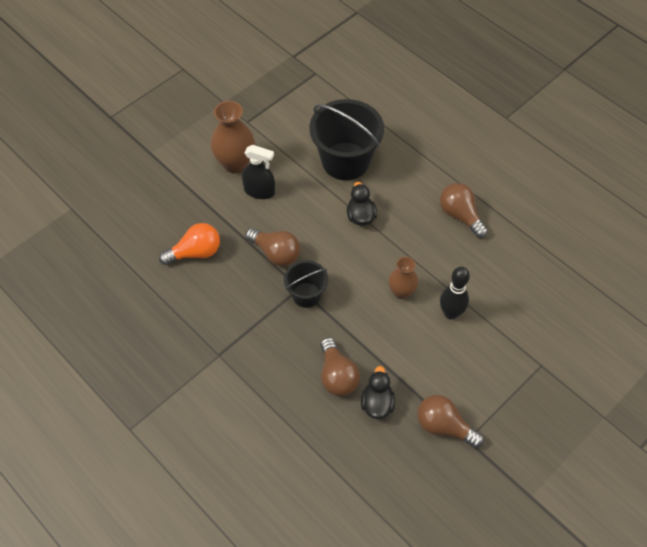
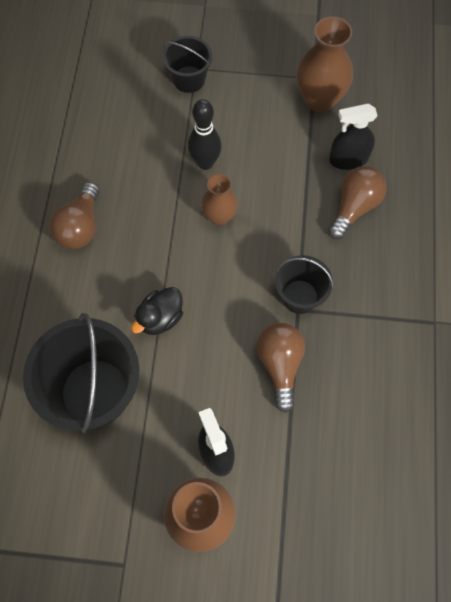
camera: 130 degrees left, 10 degrees up
(195, 252) = (354, 450): orange light bulb -> none
(377, 403) = (348, 159): black duck -> black spray bottle
(444, 426) = (319, 100): brown light bulb -> brown vase
(534, 353) = (189, 79): none -> black bucket

